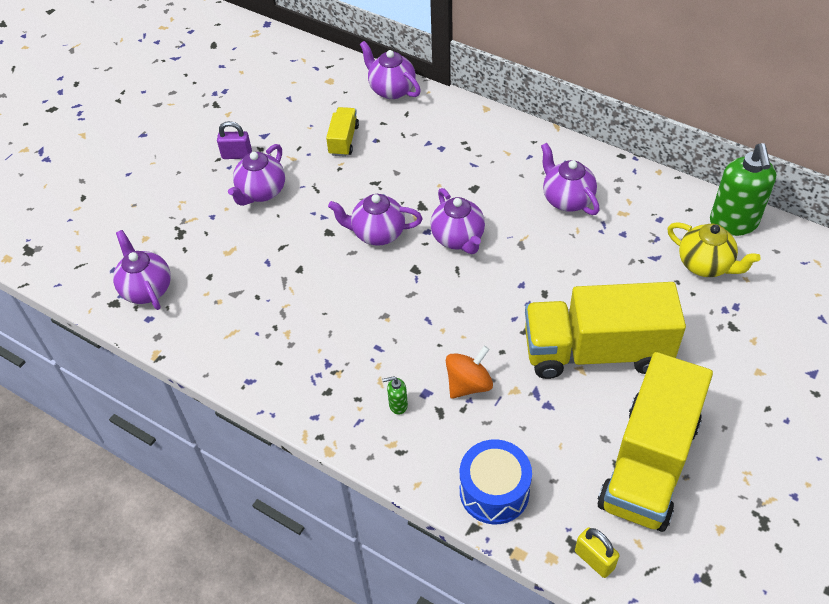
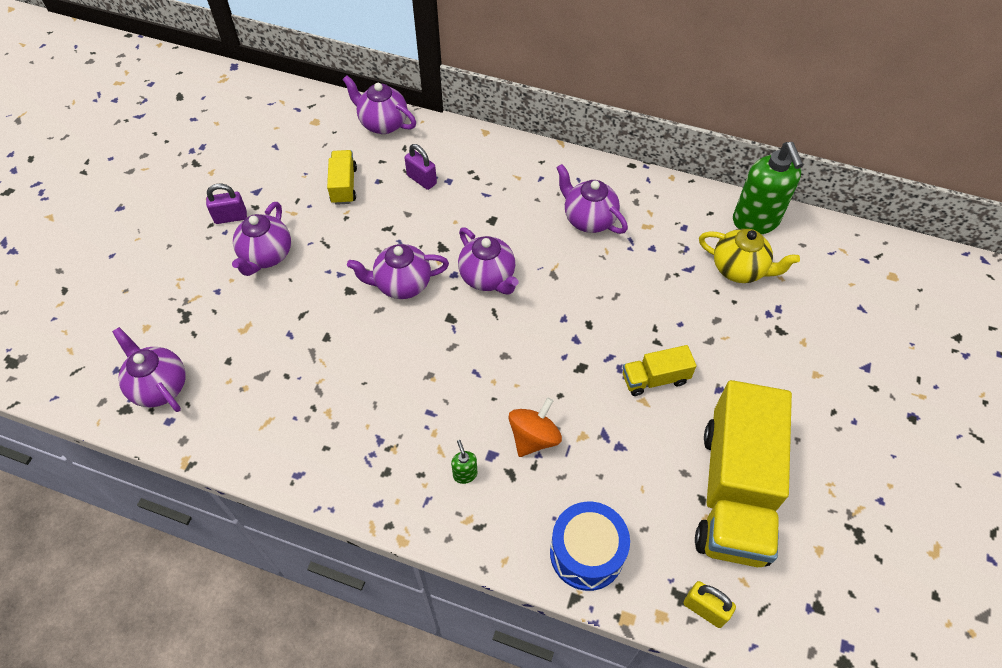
camera: 15 degrees left, 5 degrees up
(398, 405) = (465, 474): green soap dispenser -> green soap dispenser turned 90 degrees clockwise
(416, 144) = (422, 179): none -> purple padlock
(596, 351) = (655, 379): yellow truck -> yellow truck, size x0.45

